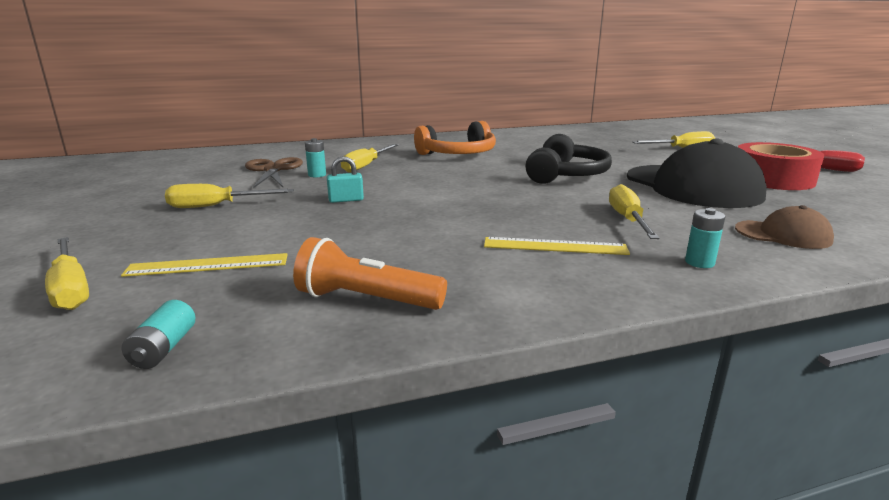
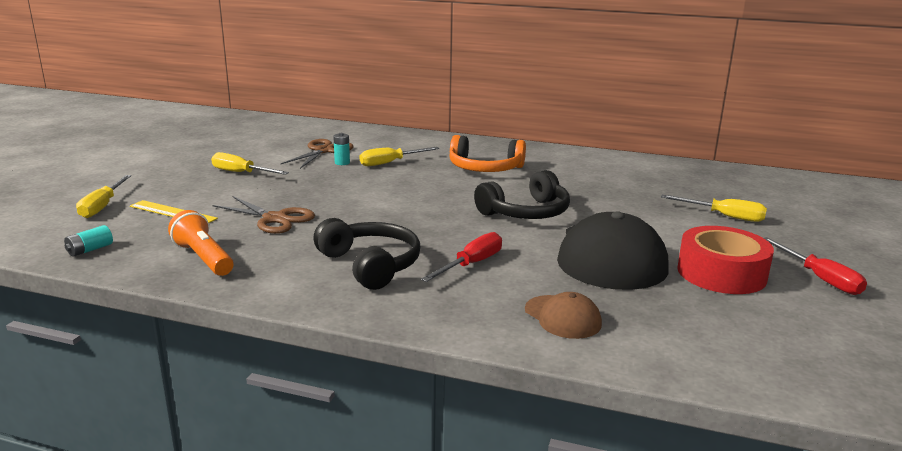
camera: 35 degrees right, 0 degrees up
(346, 200) = (319, 189): turquoise padlock -> none
(359, 236) = (274, 219): none -> brown scissors
(555, 246) = (370, 265): yellow ruler -> black headphones
(628, 220) = (471, 264): yellow screwdriver -> red screwdriver
(699, 262) = (436, 309): turquoise battery -> none

